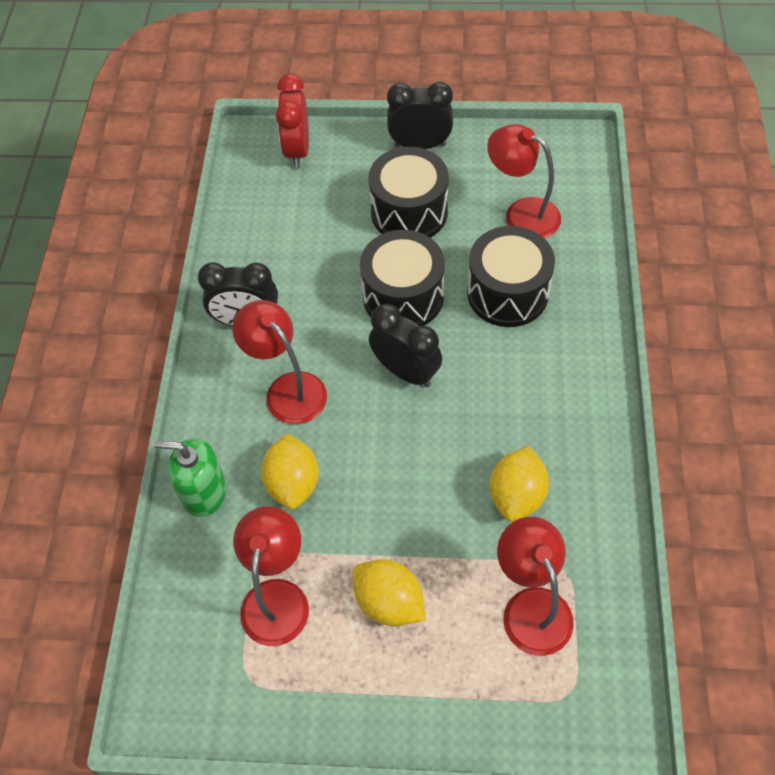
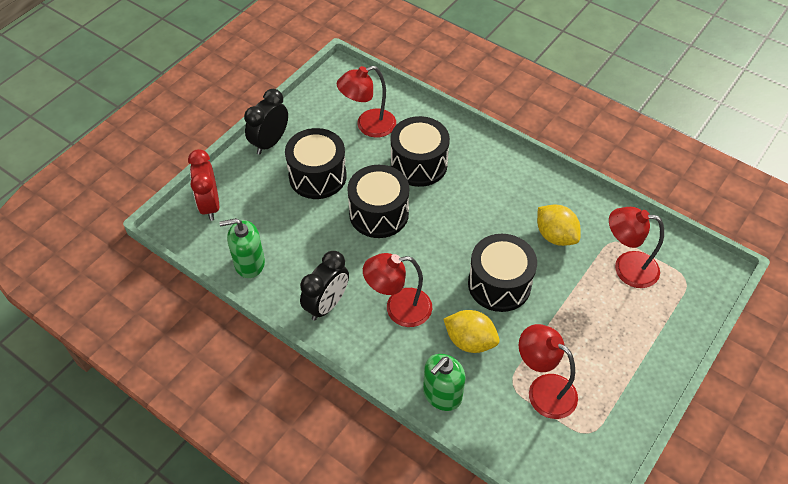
camera: 60 degrees left, 5 degrees down
(250, 225) = (249, 263): none -> green soap dispenser
(297, 150) = (210, 205): red clock -> red clock turned 45 degrees clockwise
(389, 602) = (583, 333): yellow lemon -> none
(395, 471) = (499, 284): none -> black drum
(406, 371) = (434, 241): black clock -> none

